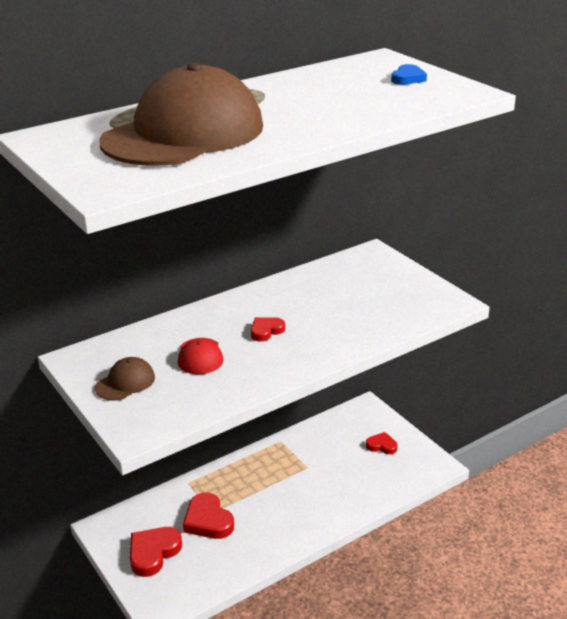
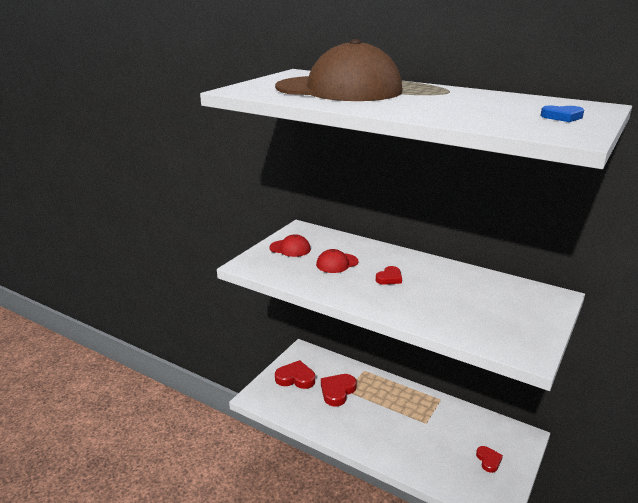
camera: 65 degrees right, 5 degrees down
(125, 382) = (290, 248): brown cap -> red cap
(266, 331) = (389, 278): red heart -> red heart turned 105 degrees clockwise

